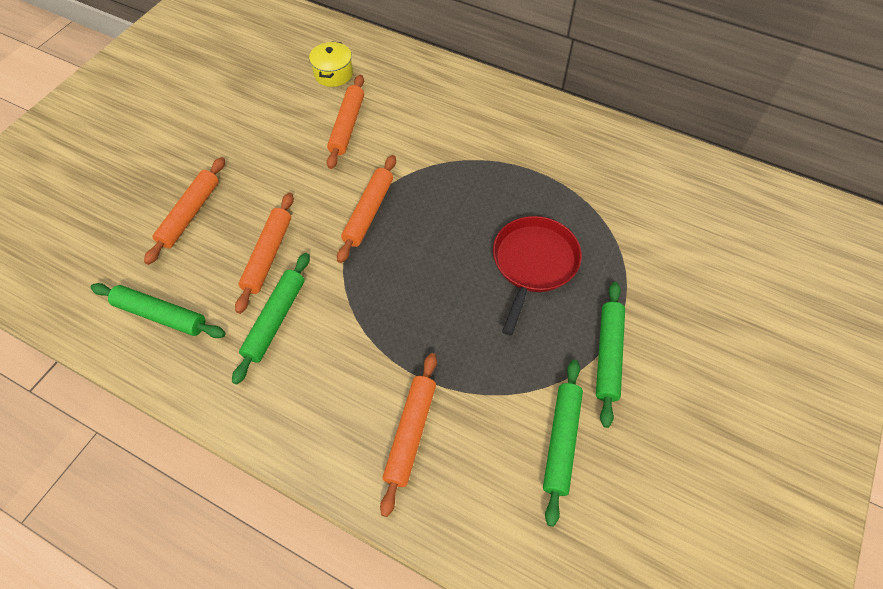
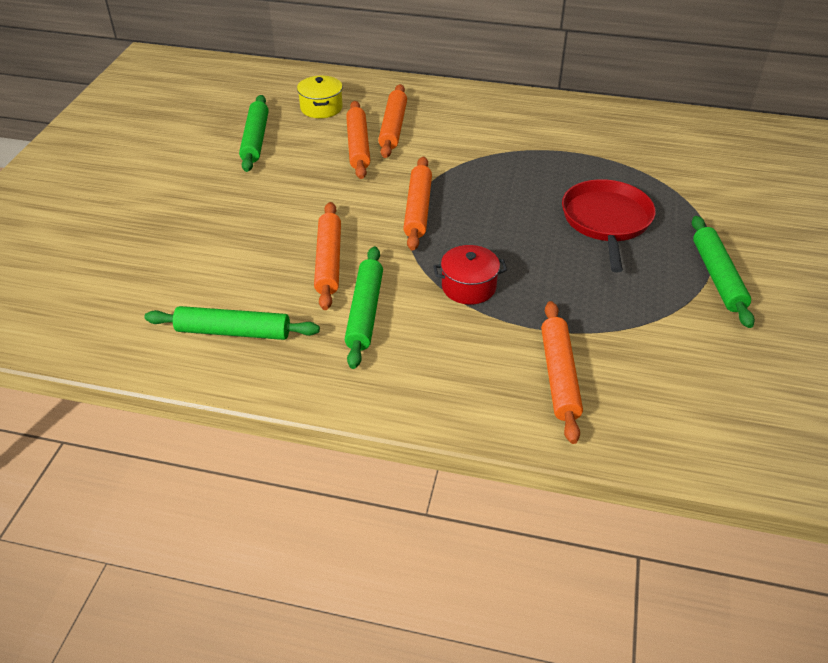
camera: 15 degrees left, 15 degrees down
(190, 214) = (223, 242): orange rolling pin -> orange rolling pin (393, 127)
(375, 312) = (468, 287): none -> red pot
(561, 441) = (712, 351): green rolling pin -> green rolling pin (255, 140)

